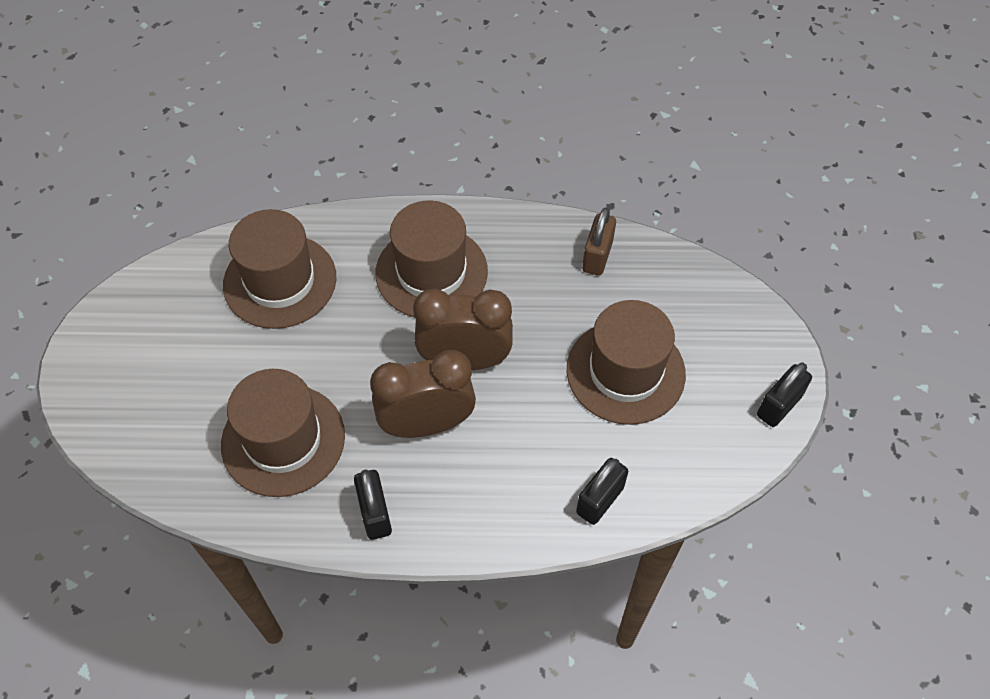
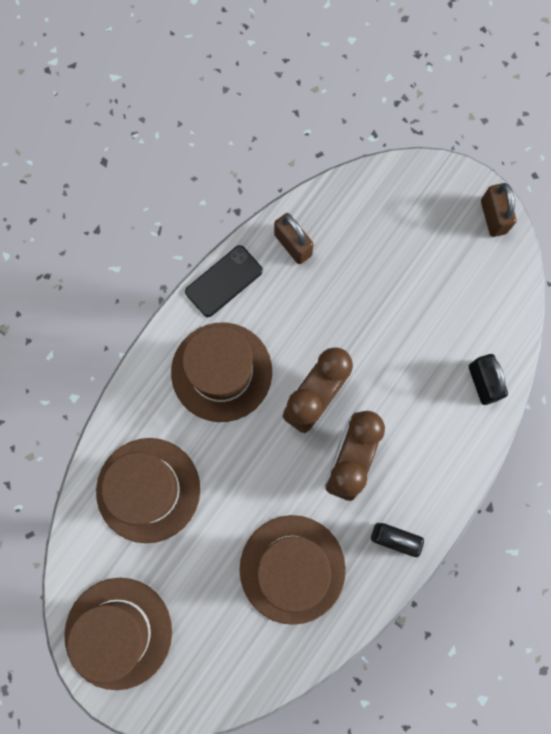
camera: 55 degrees left, 20 degrees up
(517, 225) = (224, 281): none -> black phone
(625, 372) = (400, 295): brown hat -> brown hat (118, 632)
(779, 406) = (493, 217): black padlock -> brown padlock

